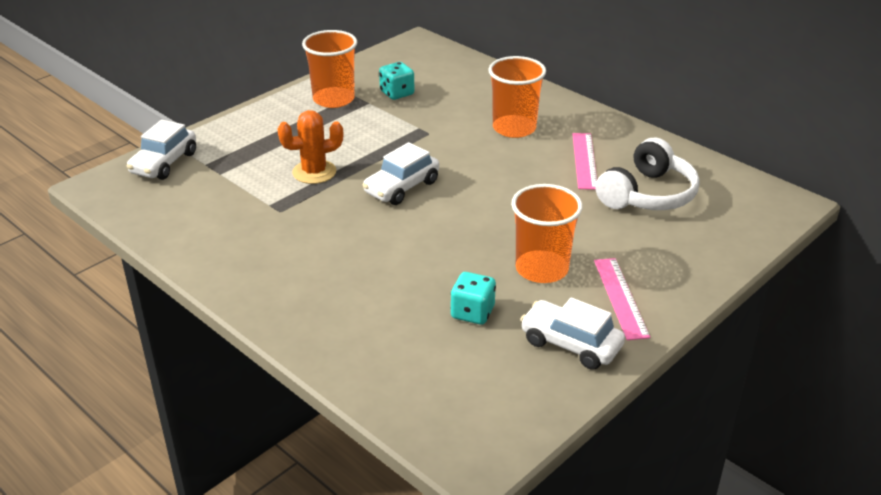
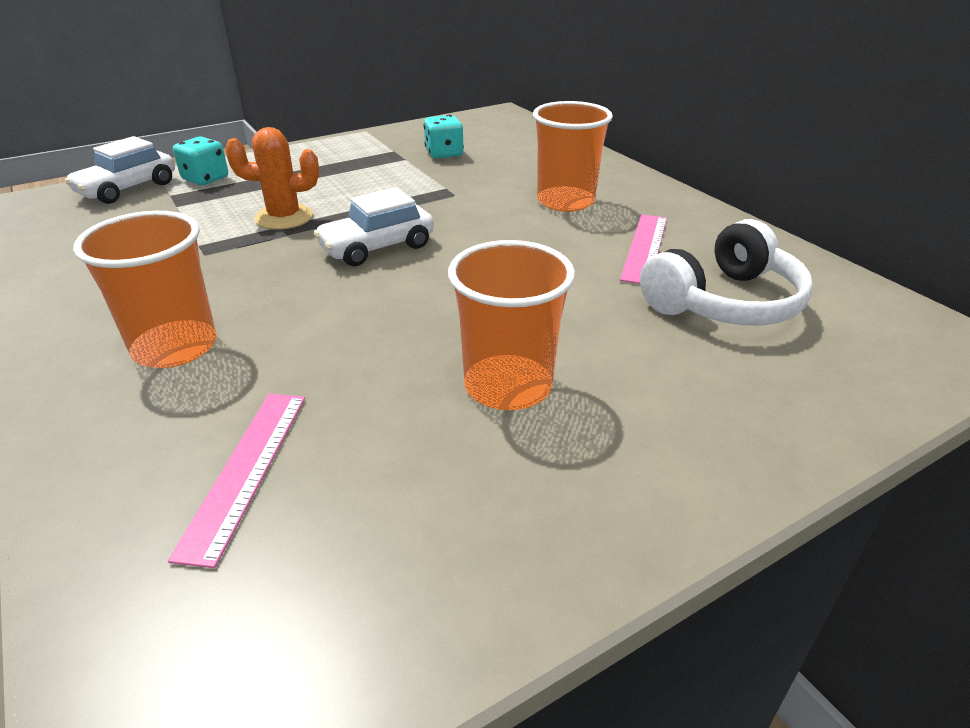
camera: 15 degrees right, 0 degrees up
(333, 99) = (368, 152): orange cup -> orange cup (175, 347)
(472, 313) = (354, 439): turquoise dice -> turquoise dice (205, 179)
(571, 344) = (490, 534): white car -> none
(620, 297) = (621, 459): pink ruler -> pink ruler (246, 470)

